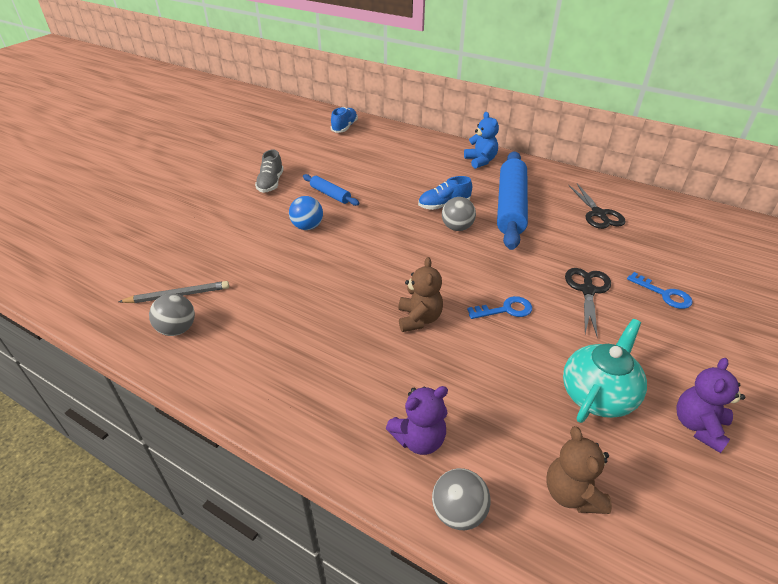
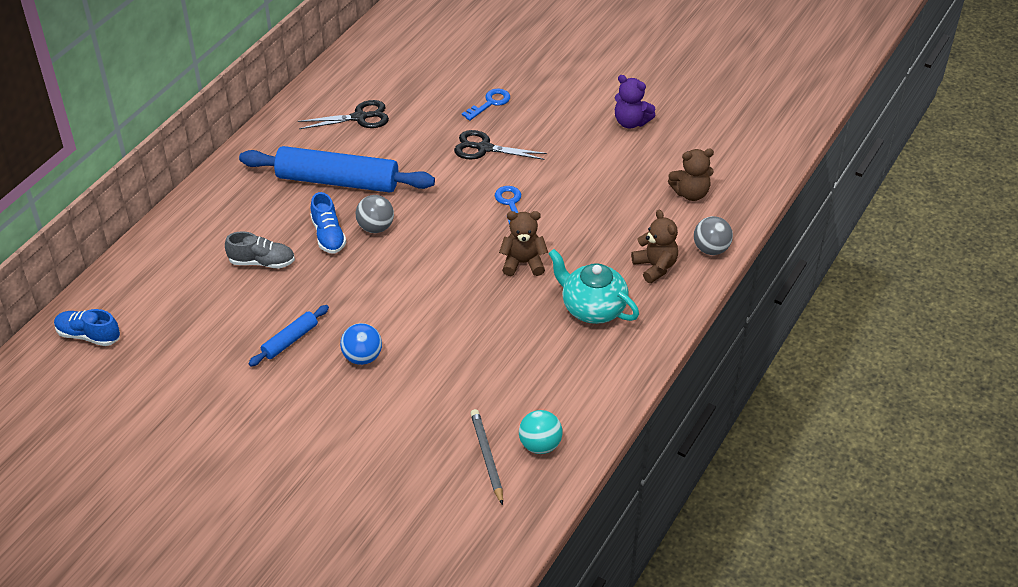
camera: 90 degrees left, 5 degrees up
(177, 329) = (540, 445): grey ball -> turquoise ball
(271, 183) = (251, 406): grey shoe -> grey shoe (262, 262)
(419, 439) = (655, 267): purple teddy bear -> brown teddy bear
(480, 161) = (226, 195): blue teddy bear -> none
(598, 395) = (606, 165): turquoise teapot -> turquoise teapot (592, 308)

